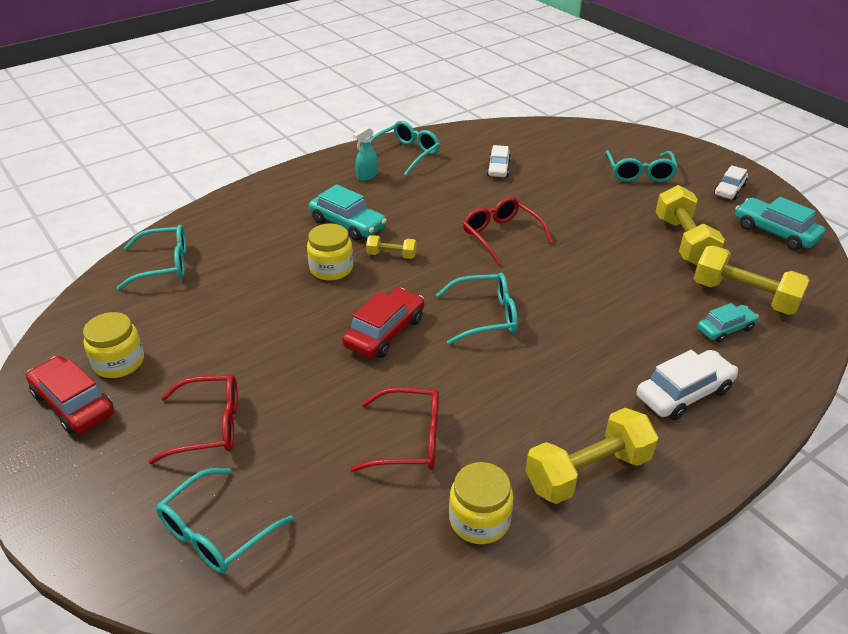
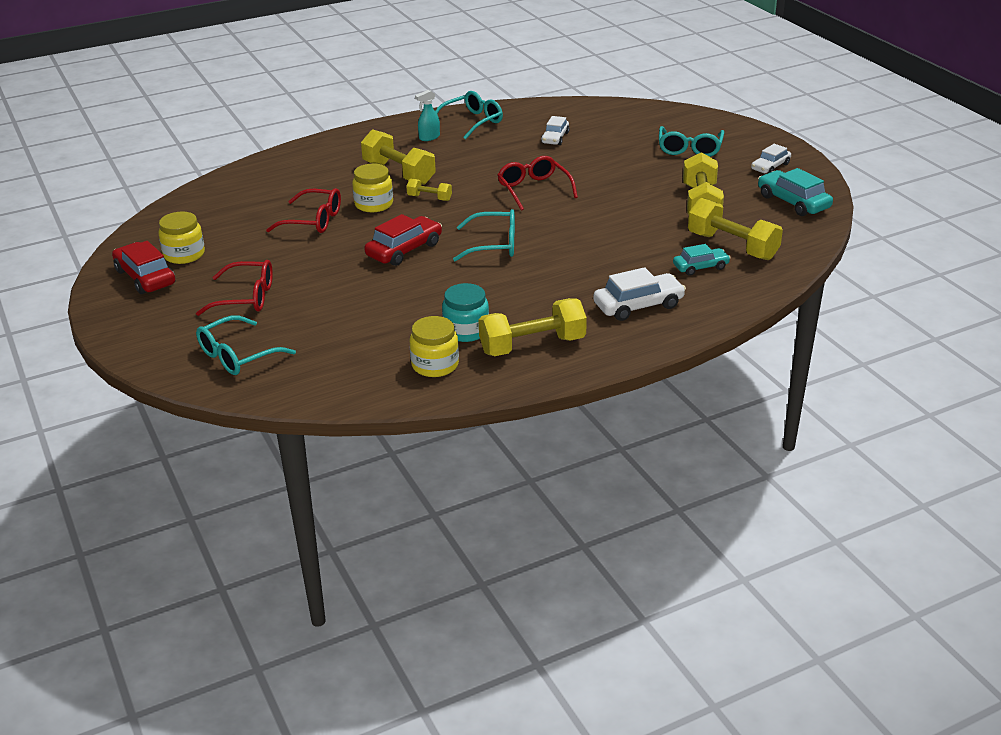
camera: 10 degrees right, 5 degrees down
(164, 265) = (233, 193): turquoise glasses -> none
(347, 224) = (399, 173): turquoise car -> yellow dumbbell
(409, 440) = (399, 317): red glasses -> red glasses (313, 221)
(498, 455) = (466, 330): none -> turquoise jar

